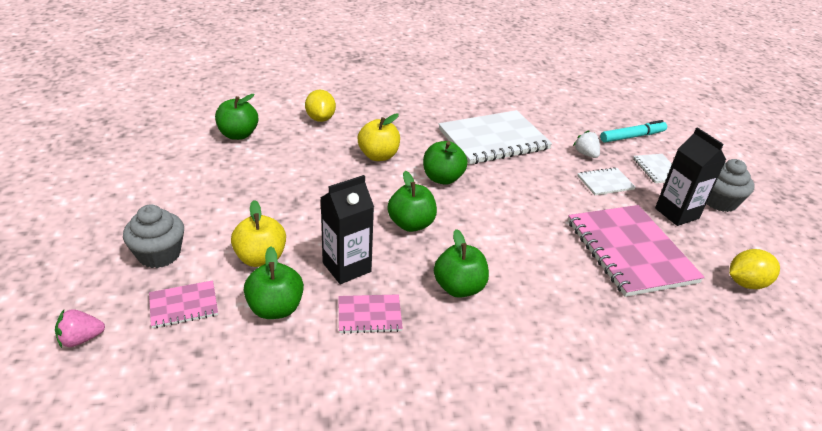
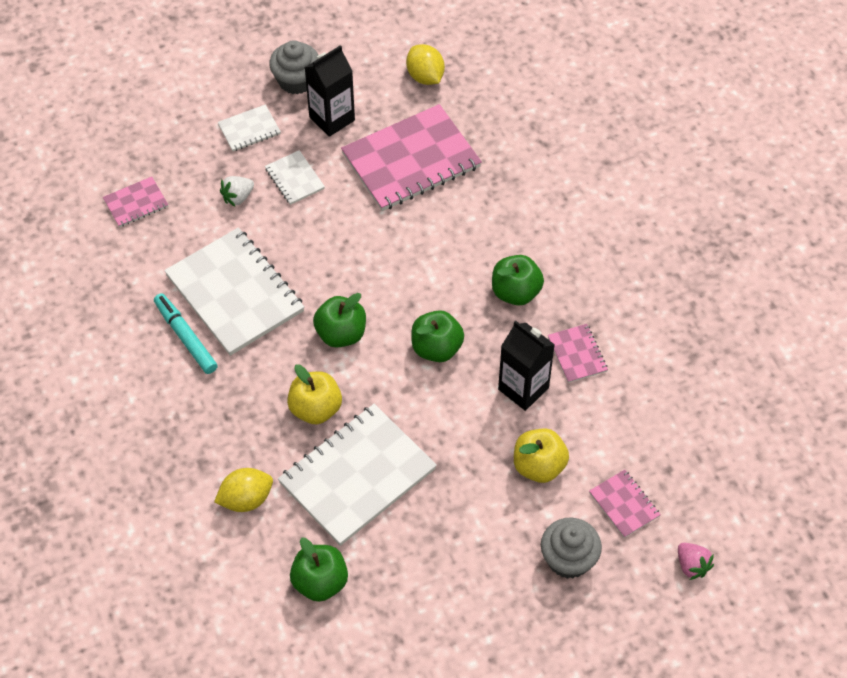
camera: 100 degrees left, 20 degrees up
(275, 308) = (598, 429): green apple -> none
(311, 163) = (357, 476): none -> white notebook
(581, 114) = (136, 203): none -> pink notebook
(632, 136) = (179, 150): turquoise marker -> turquoise marker (185, 337)

